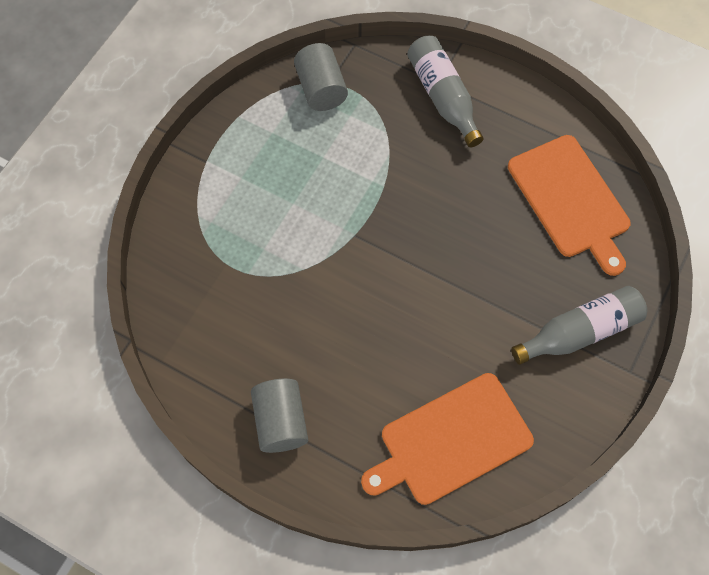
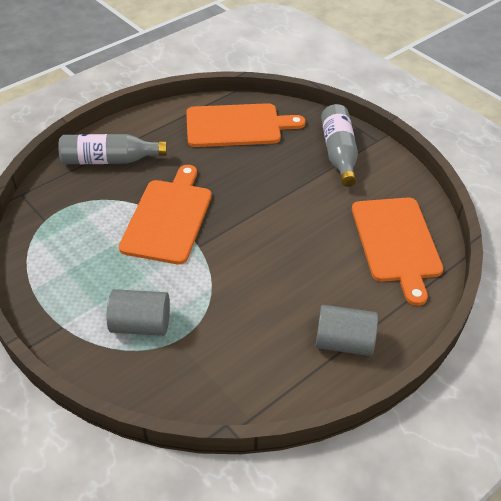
camera: 70 degrees left, 20 degrees down
(321, 89) = (47, 227): grey cylinder -> grey cylinder (141, 325)
(382, 190) = (168, 218): none -> orange cutting board

